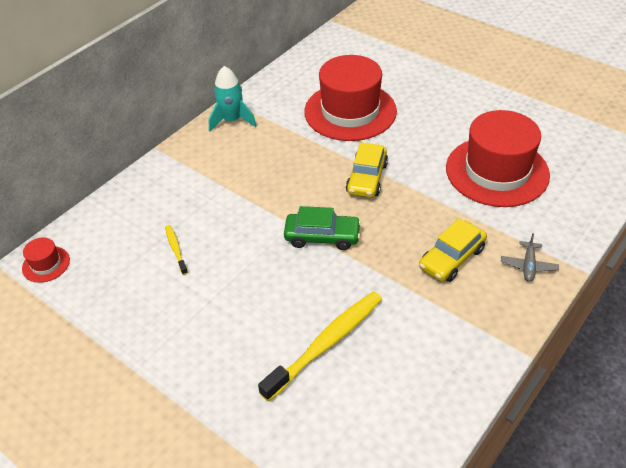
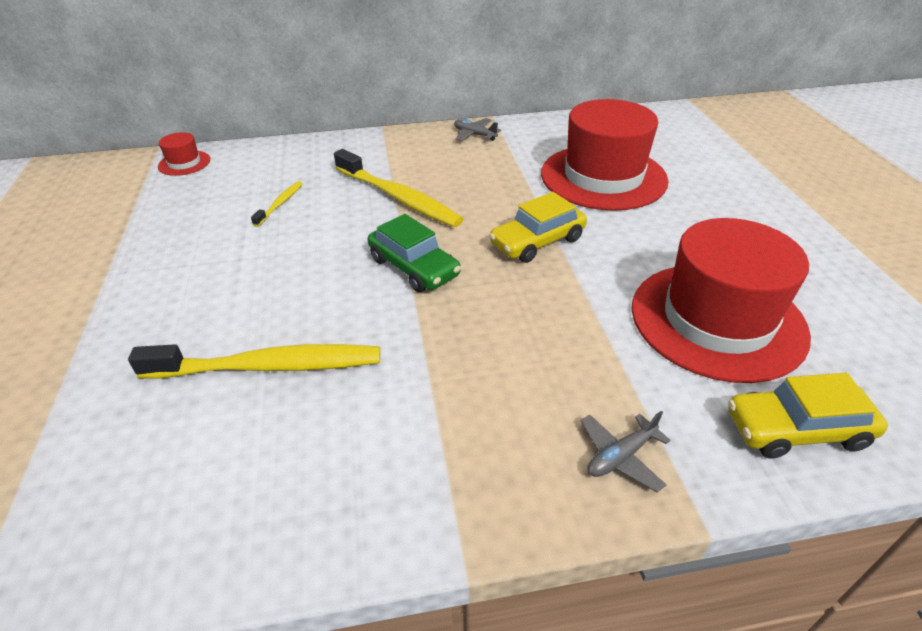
camera: 40 degrees right, 5 degrees down
(232, 120) = (474, 135): turquoise rocket -> grey plane
(248, 197) = (398, 197): none -> yellow toothbrush
(452, 258) = (525, 377): yellow car -> yellow car (797, 430)

